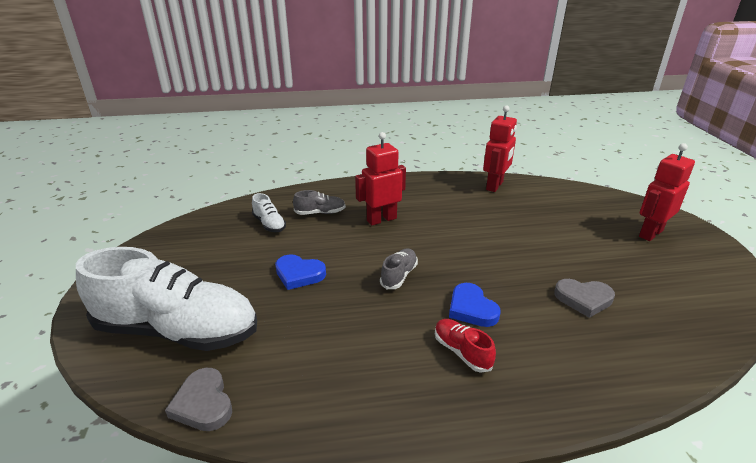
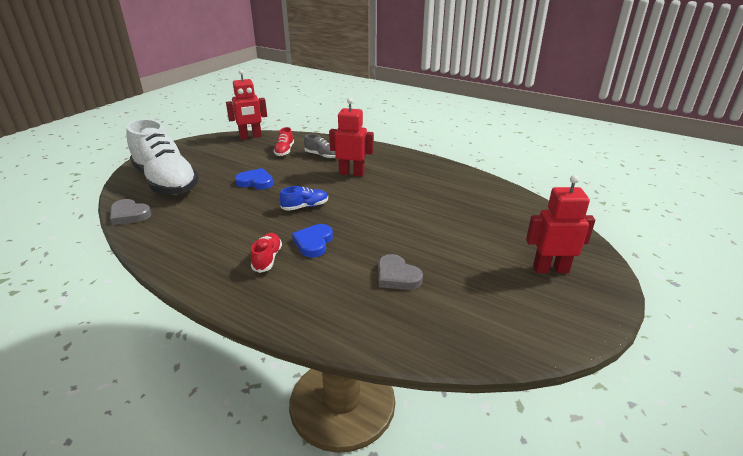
camera: 40 degrees right, 0 degrees up
(203, 403) = (129, 215): grey heart -> grey heart turned 75 degrees counterclockwise
(269, 224) = (284, 151): white shoe -> red shoe
(299, 274) = (255, 182): blue heart -> blue heart turned 135 degrees clockwise
(399, 275) = (305, 206): grey shoe -> blue shoe
(495, 186) = (475, 184): red robot -> red robot (250, 137)

